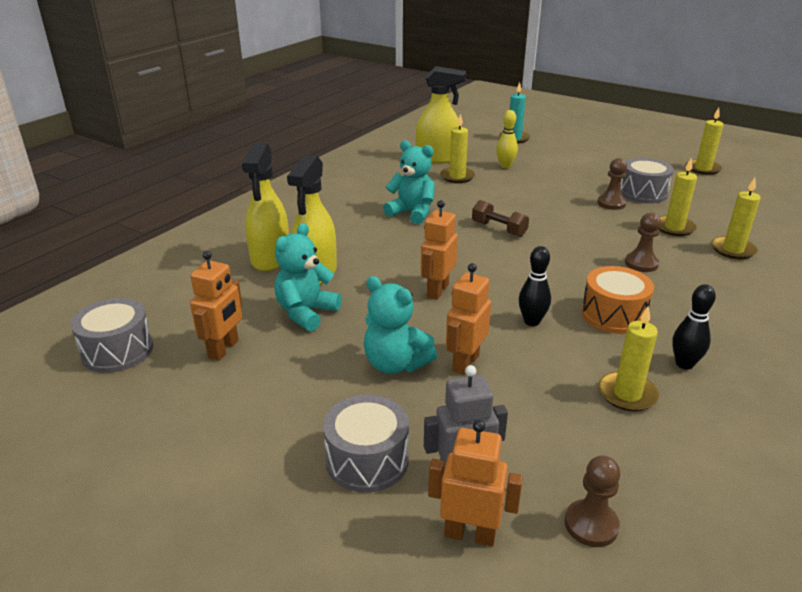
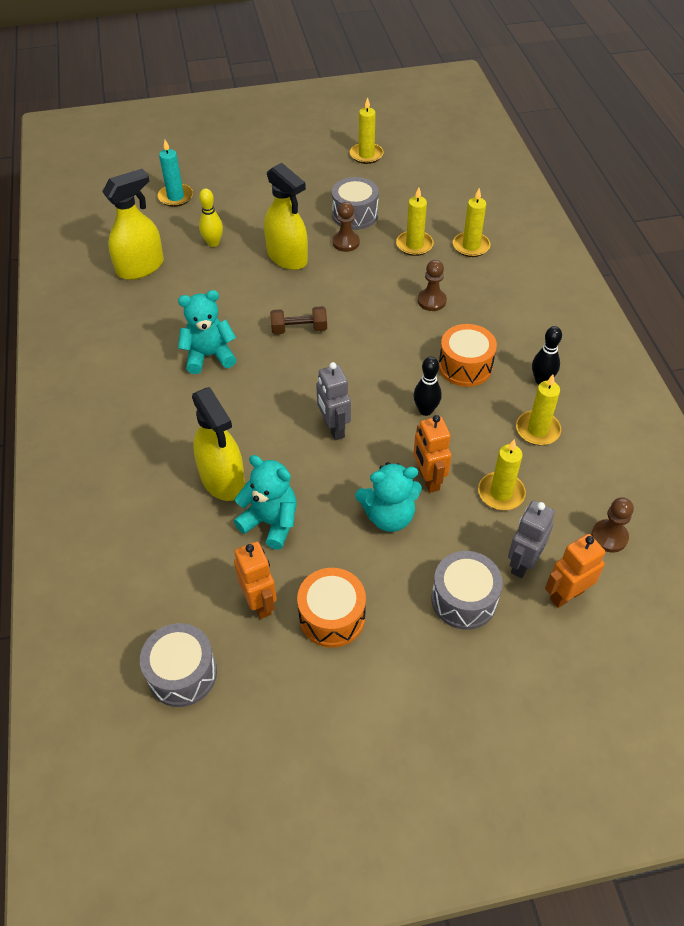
camera: 45 degrees left, 20 degrees up
(253, 392) = (332, 616): none -> orange drum
(270, 258) = (162, 492): yellow spray bottle -> yellow spray bottle (287, 257)
(306, 313) = (271, 522): turquoise teddy bear -> turquoise teddy bear turned 135 degrees clockwise
(437, 291) = (334, 428): orange robot -> grey robot
(457, 177) = (189, 284): yellow candle -> yellow candle (501, 493)

